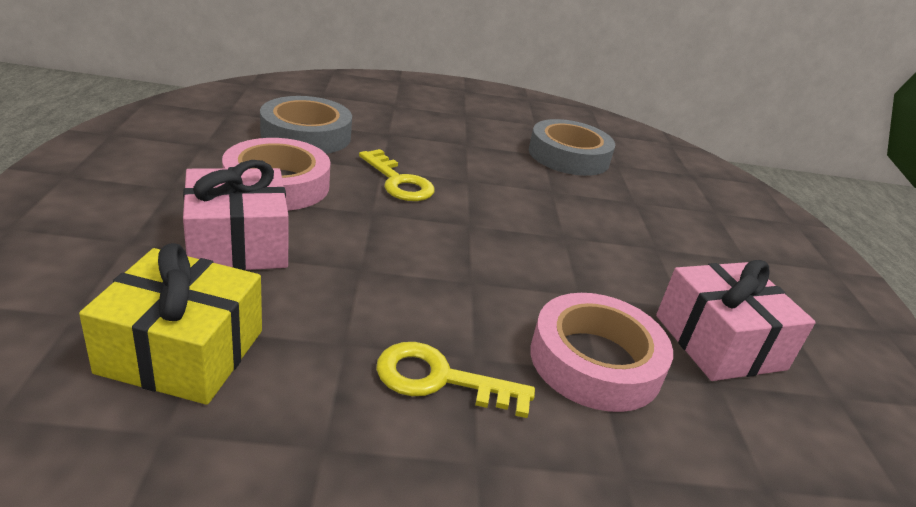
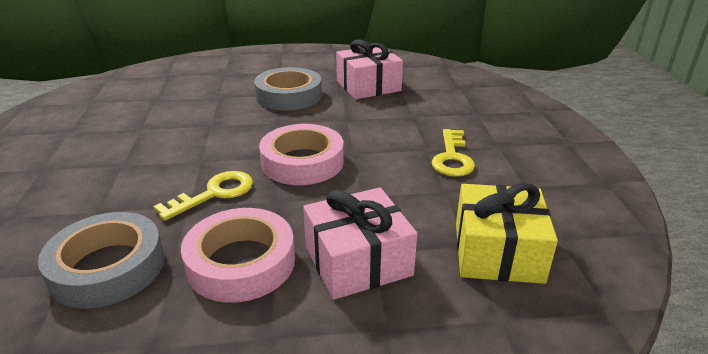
camera: 90 degrees left, 0 degrees up
(568, 156) = (142, 118): grey tape -> grey tape (289, 96)
(595, 361) = (406, 116): pink tape -> pink tape (302, 162)

